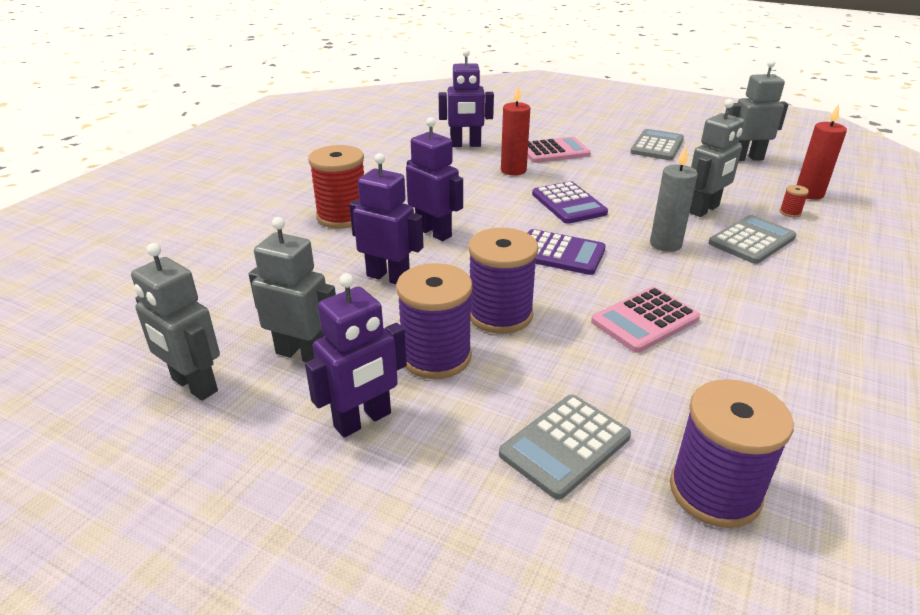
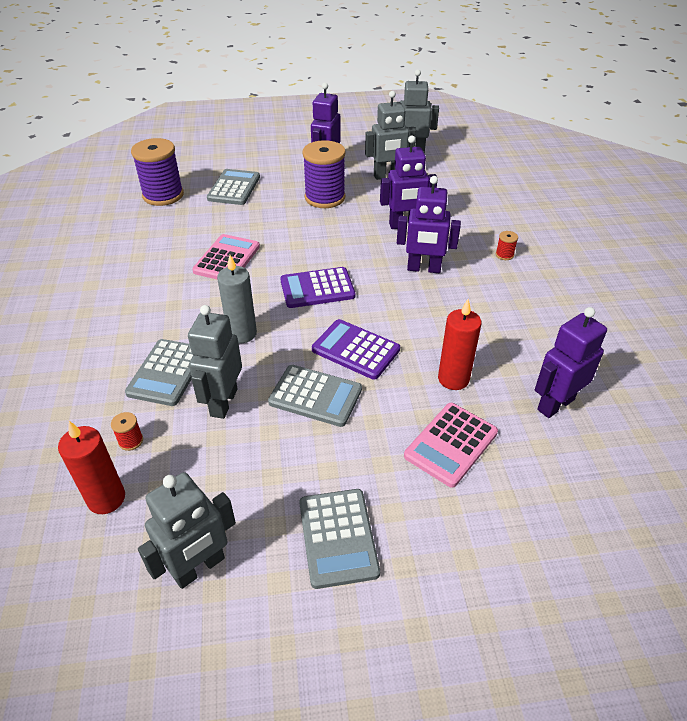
camera: 145 degrees right, 10 degrees up
(342, 216) = (504, 255): red spool -> red spool, size x0.40
(500, 314) = (315, 229): purple spool -> none
(626, 192) = (315, 396): none -> grey calculator

